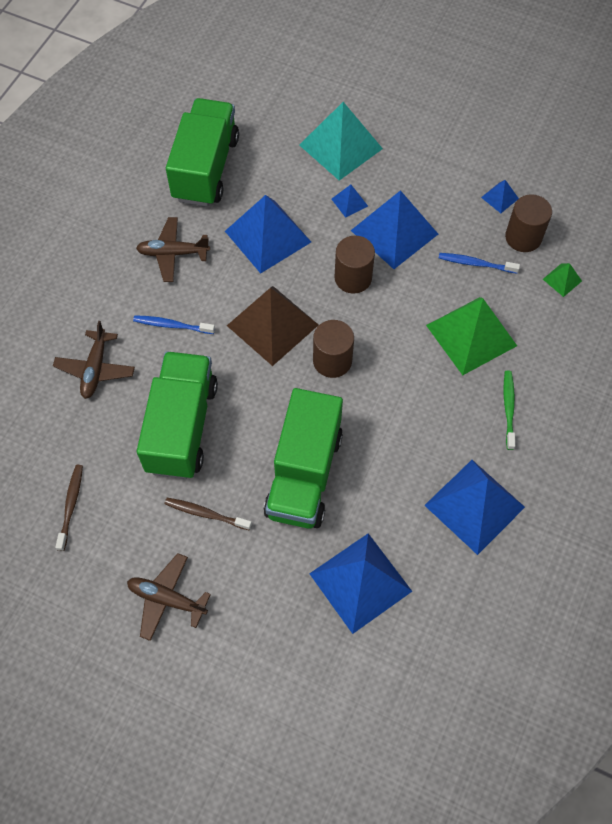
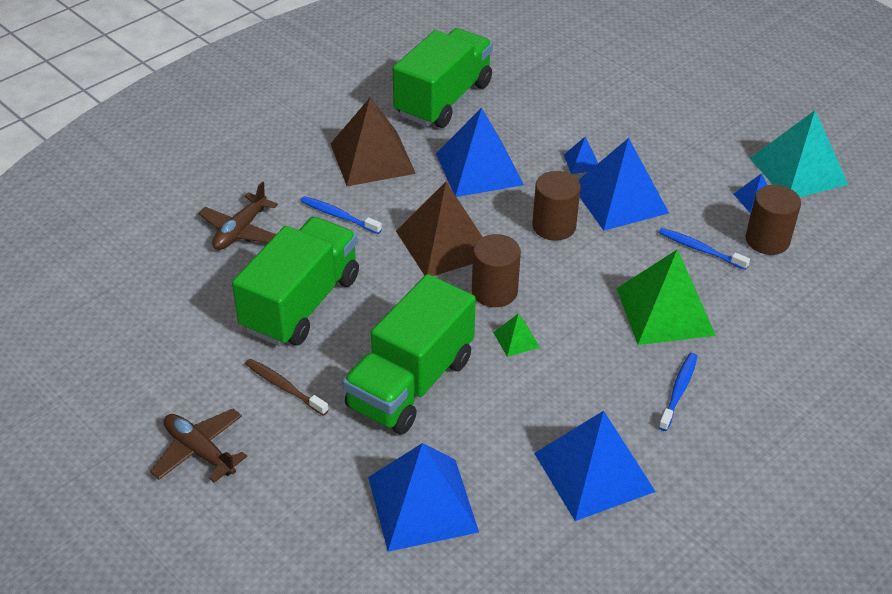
camera: 20 degrees right, 20 degrees down
(71, 505) = (148, 338): brown toothbrush -> none
(173, 253) = (372, 158): brown plane -> brown pyramid
(341, 146) = (595, 115): turquoise pyramid -> turquoise pyramid (798, 171)
(508, 408) = (678, 391): green toothbrush -> blue toothbrush
(562, 280) = (797, 290): green pyramid -> green pyramid (516, 339)

